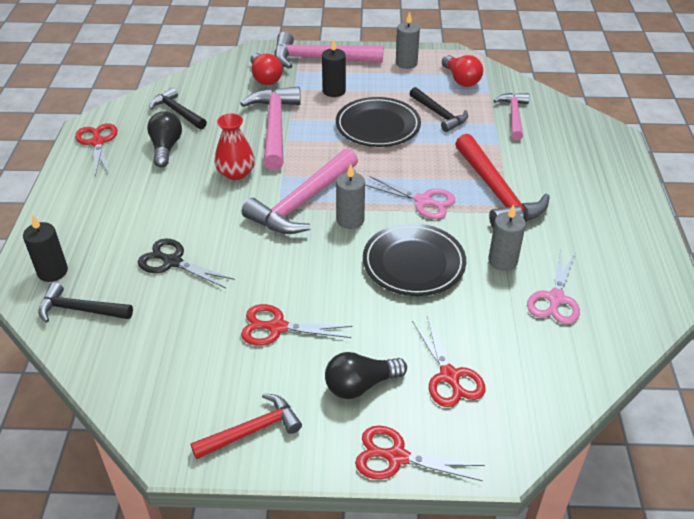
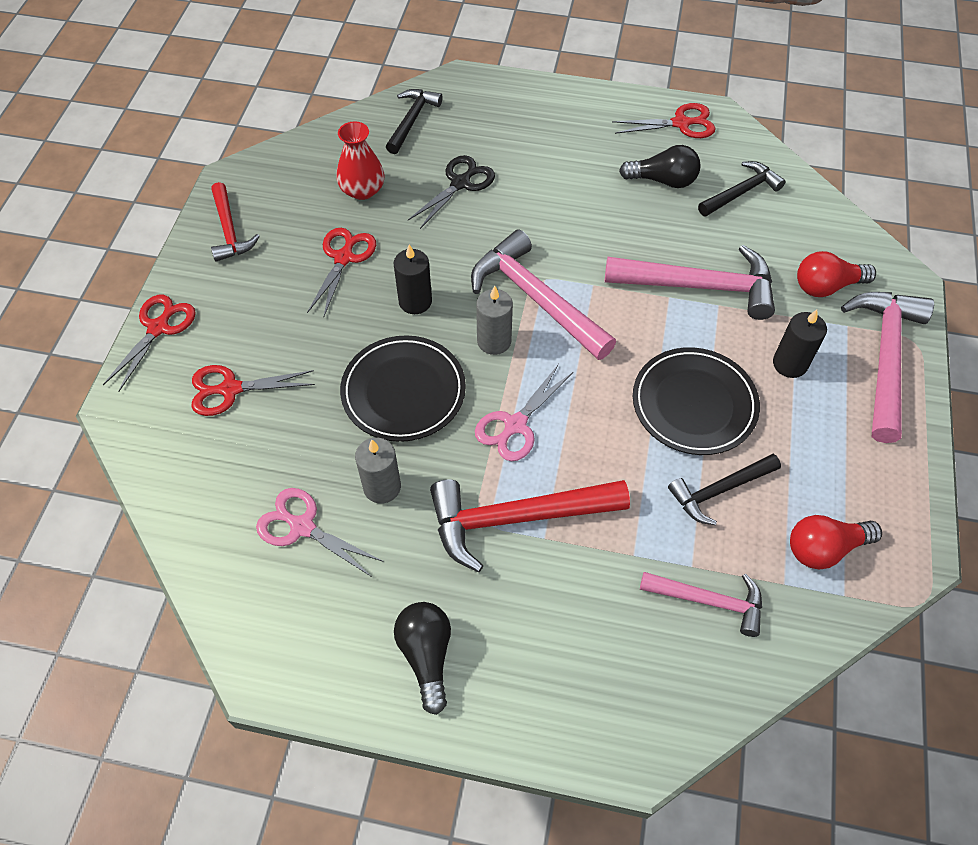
camera: 100 degrees right, 15 degrees up
(52, 272) = (469, 100): black candle -> black candle (415, 301)
(236, 173) = (604, 241): red vase -> red vase (362, 190)
(361, 385) = (248, 314): black light bulb -> black light bulb (426, 656)
(406, 63) = (876, 476): grey candle -> none

